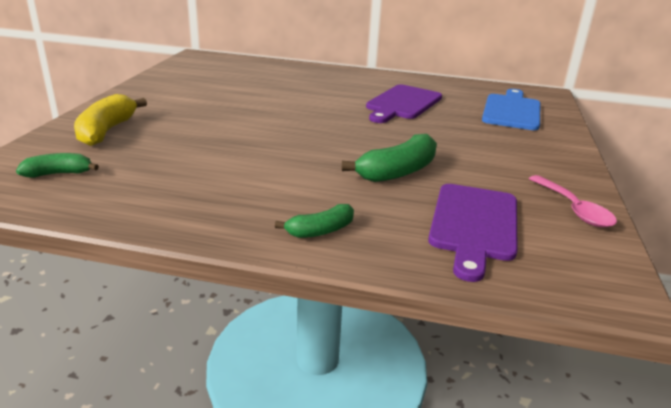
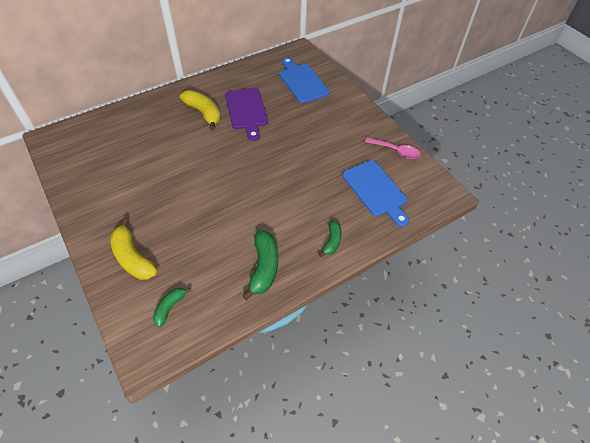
camera: 45 degrees left, 25 degrees up
(352, 89) = (203, 113): none -> yellow banana
(398, 171) = (312, 176): green banana -> green banana (264, 267)
(474, 225) = (376, 191): purple cutting board -> blue cutting board

